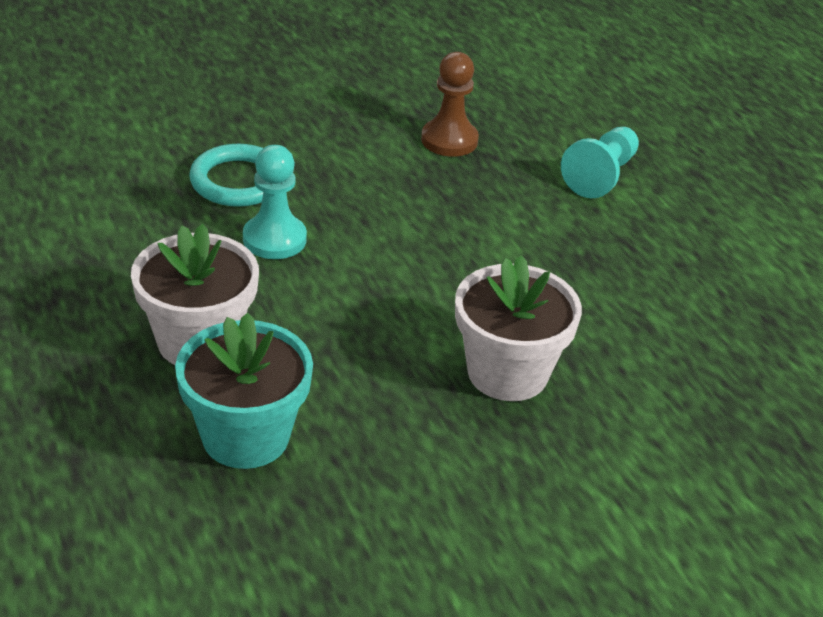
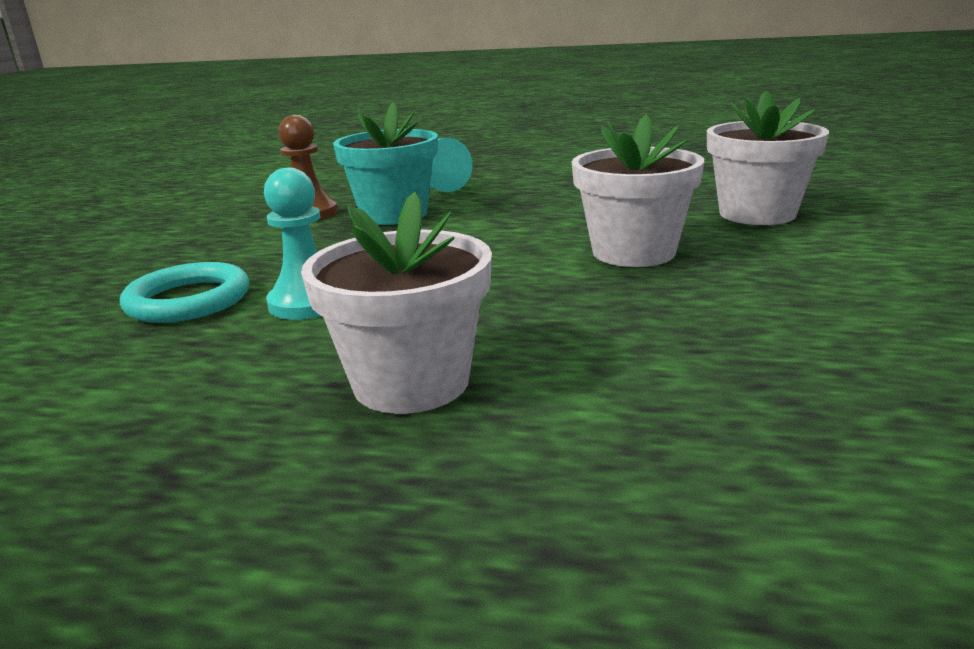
camera: 50 degrees left, 15 degrees down
(245, 436) = (617, 392): turquoise flower pot -> turquoise flower pot (394, 214)
(691, 429) = (757, 214): none -> white flower pot

